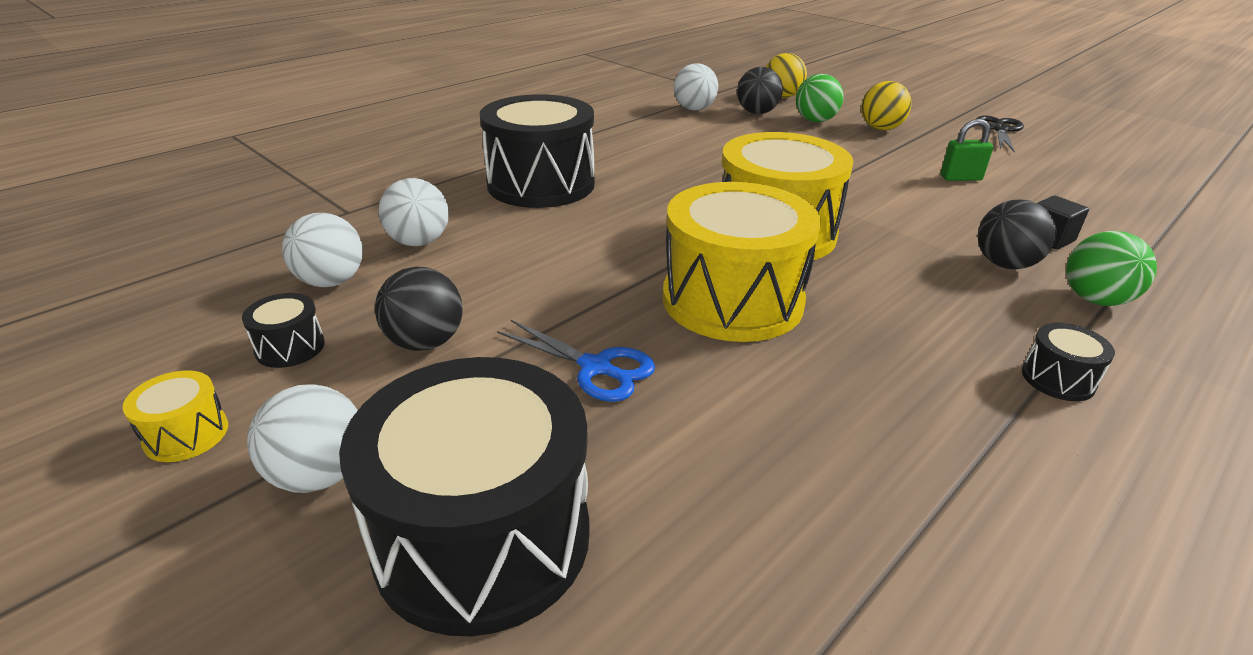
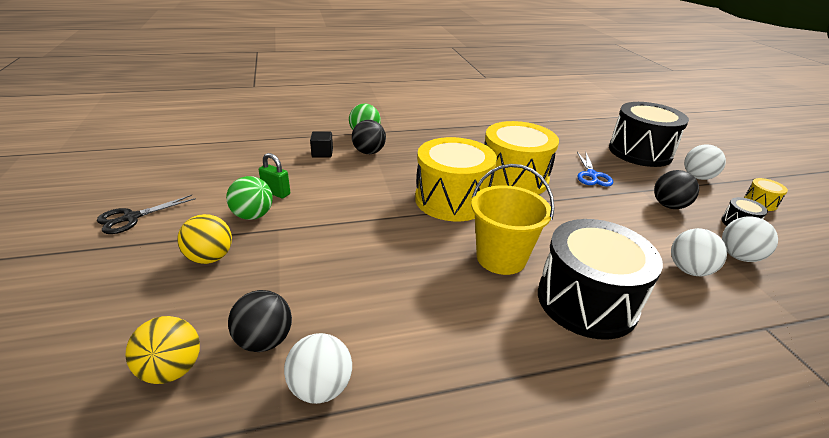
camera: 150 degrees left, 0 degrees up
(595, 368) = (591, 175): blue scissors -> blue scissors turned 150 degrees counterclockwise
(649, 192) = (501, 258): none -> yellow bucket
(815, 121) = (237, 296): green ball -> green ball (253, 215)
(1058, 379) = (429, 127): black drum -> none

